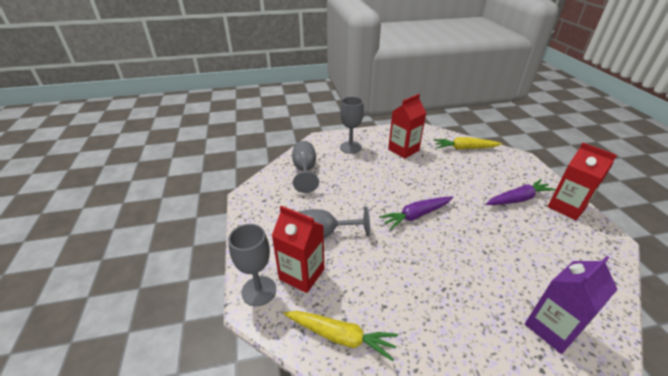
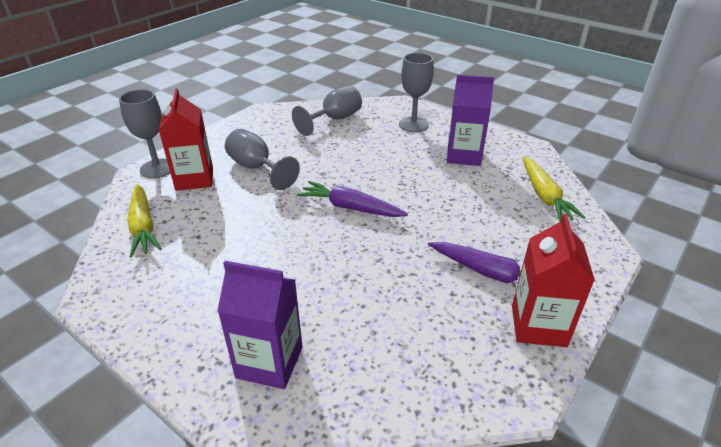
camera: 50 degrees right, 0 degrees up
(403, 150) = (463, 156): red carton -> purple carton
(464, 148) = (544, 196): yellow carrot -> yellow carrot turned 150 degrees counterclockwise

